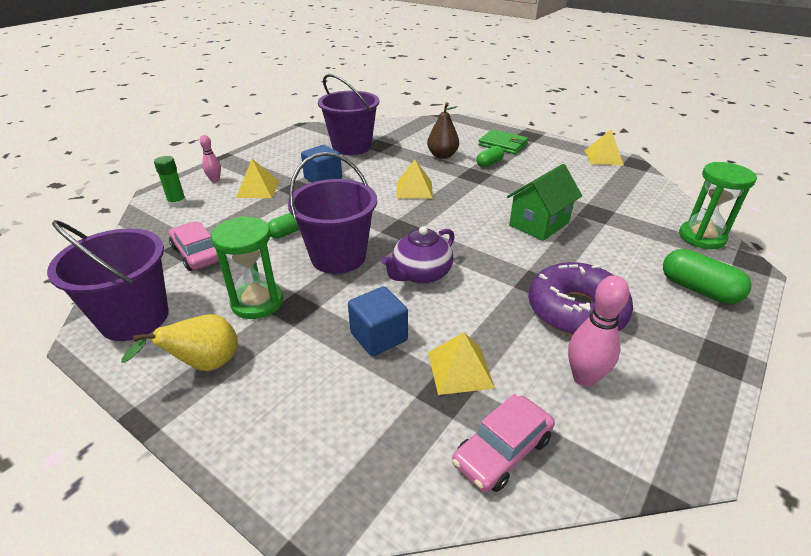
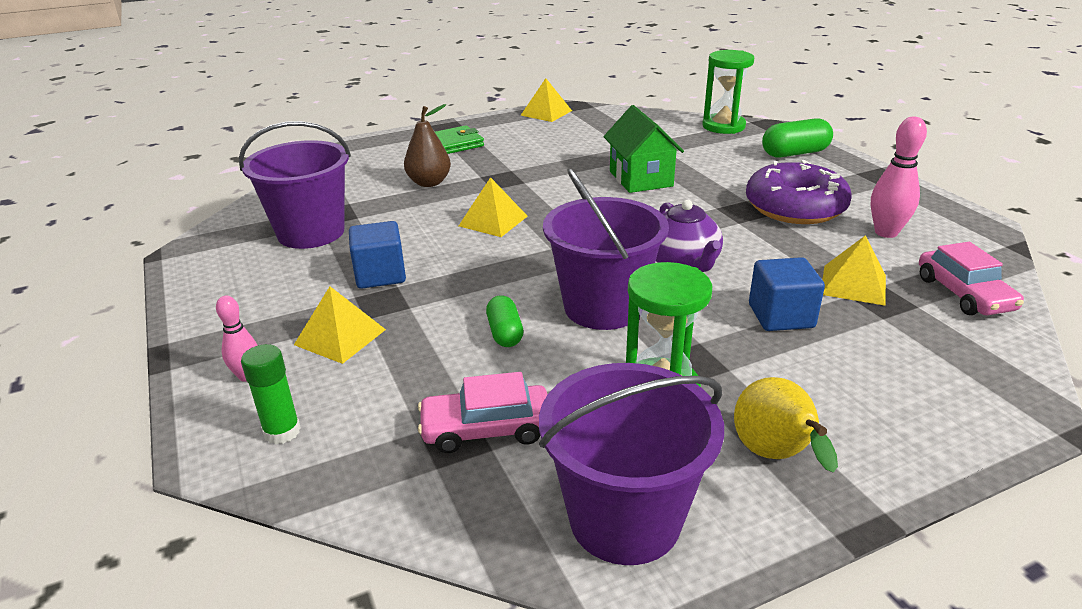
camera: 60 degrees left, 5 degrees down
(489, 163) = (486, 164): green capsule -> none

